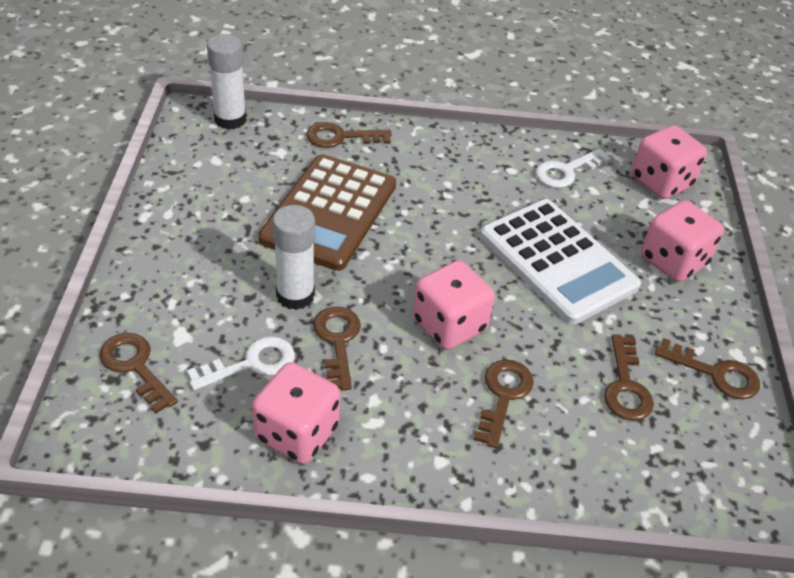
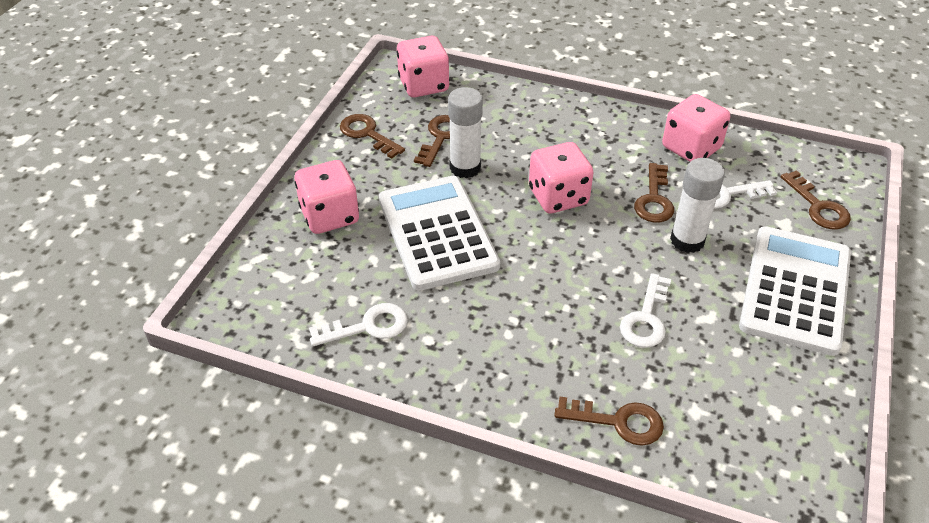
camera: 160 degrees left, 0 degrees up
(182, 260) = (795, 290): none -> white calculator
(230, 119) = (762, 478): white glue stick -> white glue stick (465, 168)
(329, 212) = (646, 318): brown calculator -> white key
(503, 396) = (535, 145): brown key -> none
(661, 182) = (272, 296): pink dice -> pink dice (423, 85)

